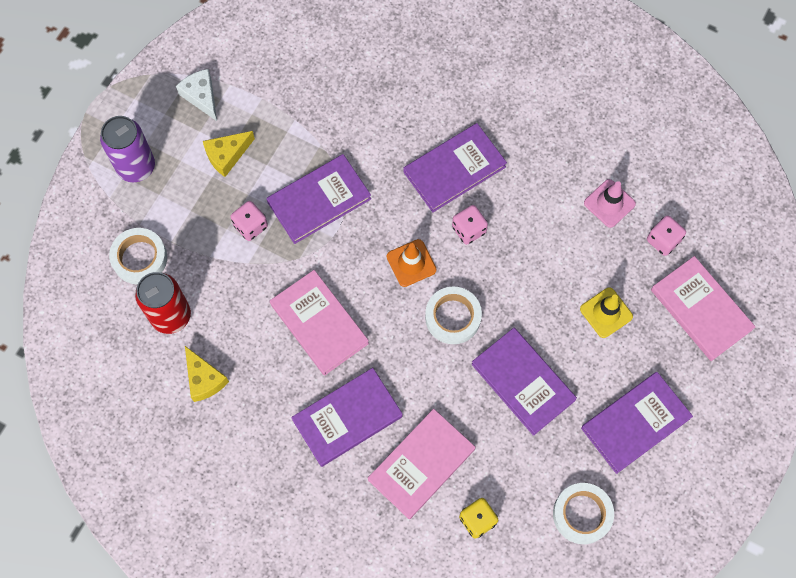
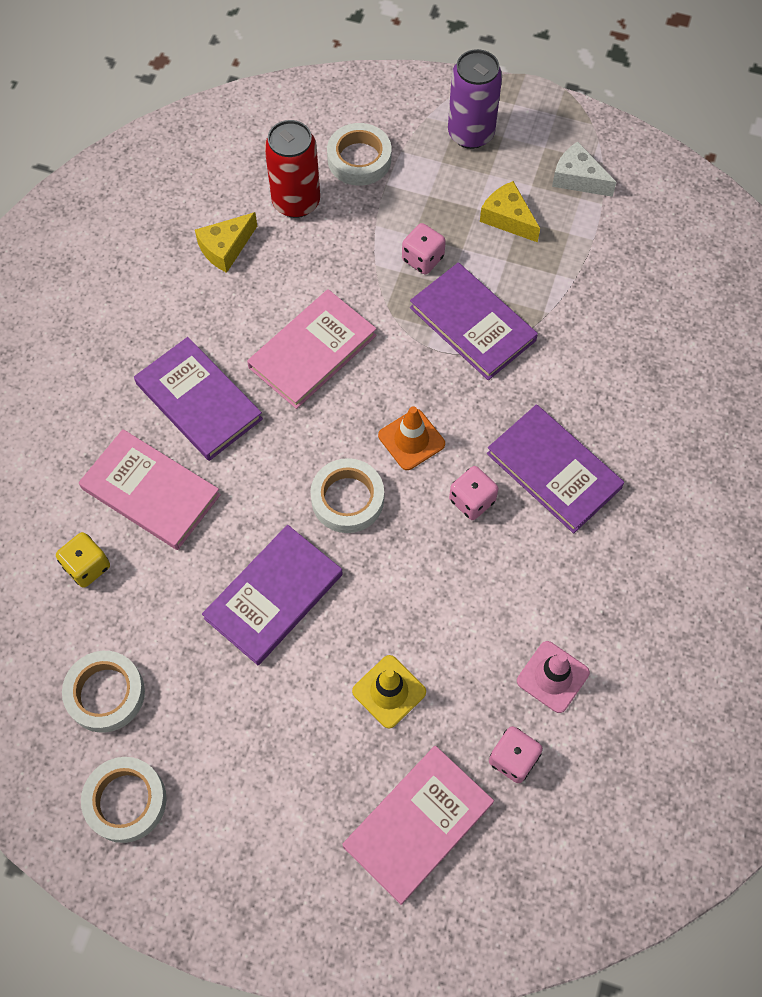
camera: 80 degrees right, 5 degrees down
(201, 96) = (578, 178): white cheese -> white cheese turned 105 degrees counterclockwise
(635, 423) = (237, 749): purple book -> none
(664, 506) = (126, 801): none -> white tape

